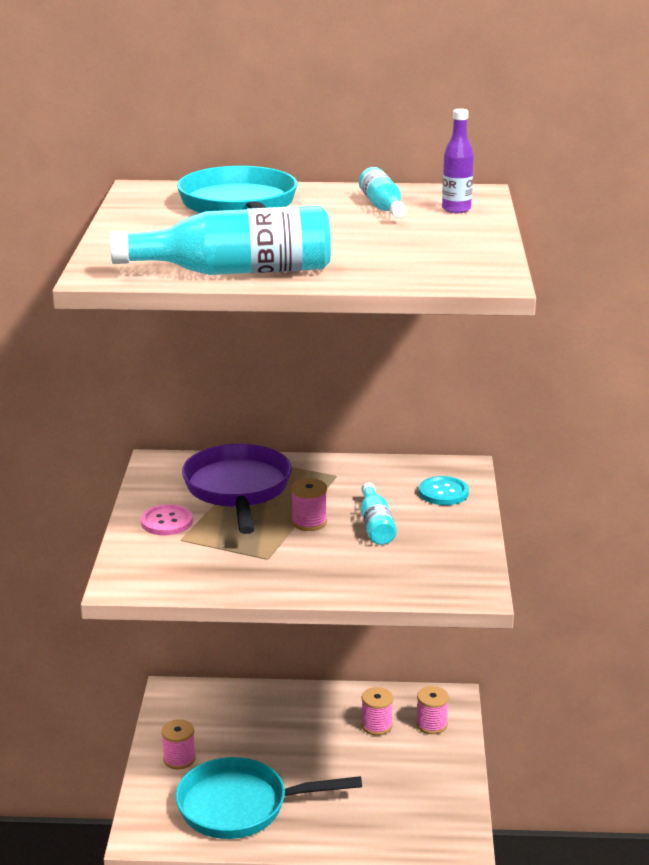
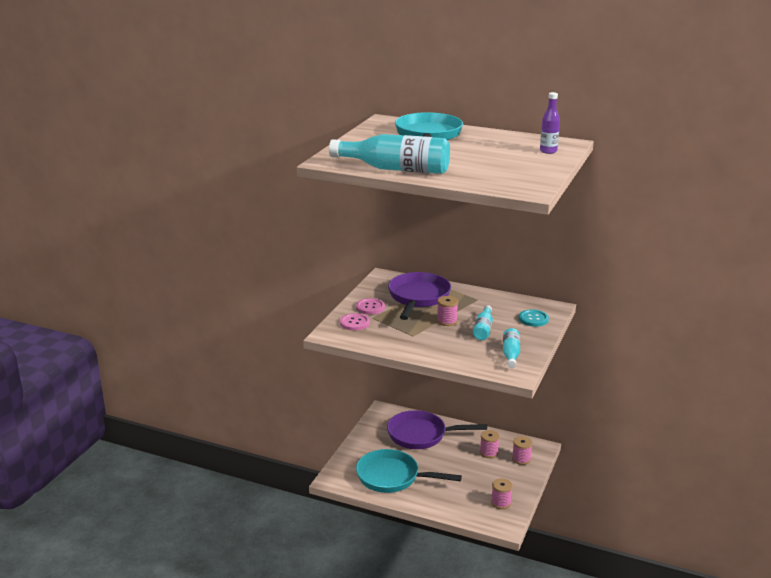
camera: 20 degrees right, 0 degrees up
(156, 555) = (355, 323): none -> pink button
(179, 759) = (371, 446): pink spool -> pink spool (501, 503)
(254, 720) = (421, 435): none -> purple pan
(382, 207) = (507, 145): turquoise bottle -> turquoise bottle (511, 354)

